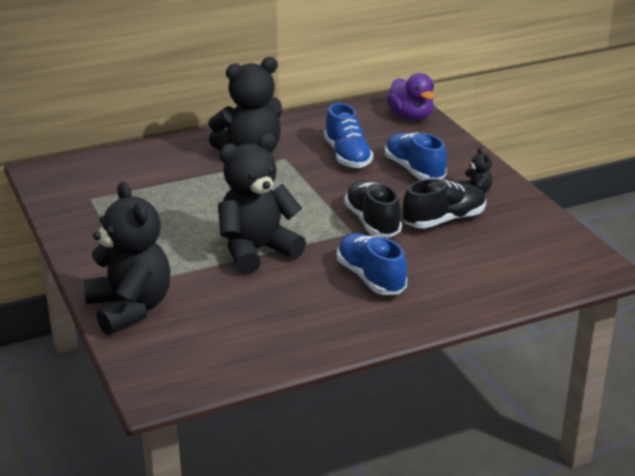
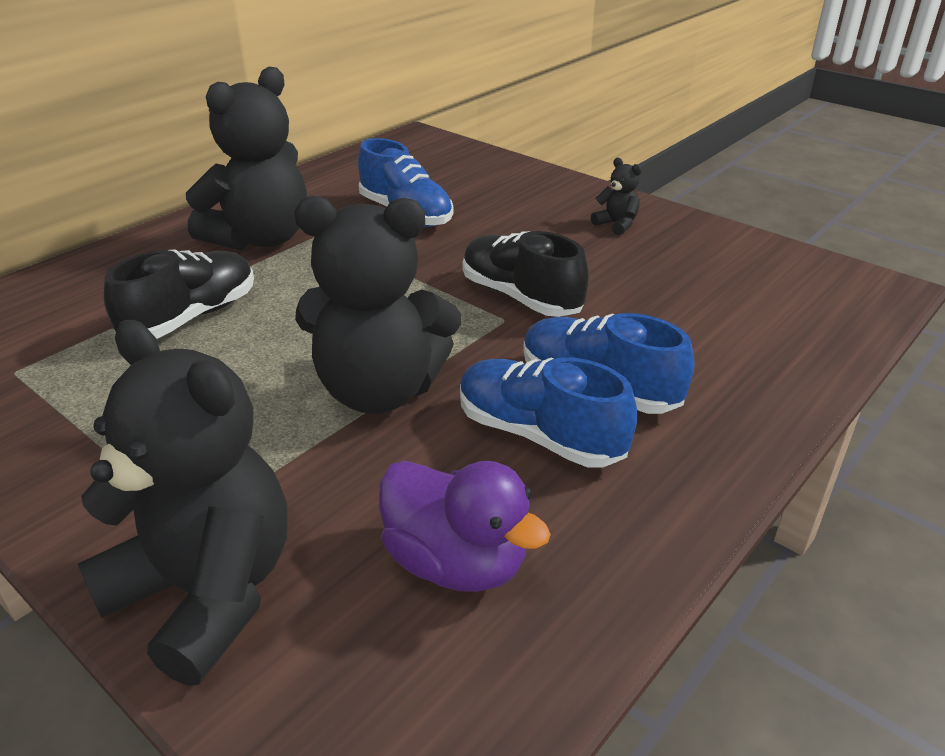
camera: 25 degrees left, 5 degrees up
(257, 251) = (379, 391): black teddy bear -> black teddy bear turned 120 degrees counterclockwise
(411, 117) = (446, 152): purple duck -> purple duck (456, 562)
(414, 170) = (511, 213): blue shoe -> blue shoe (539, 435)
(444, 220) = (614, 271): black shoe -> black shoe (191, 317)

